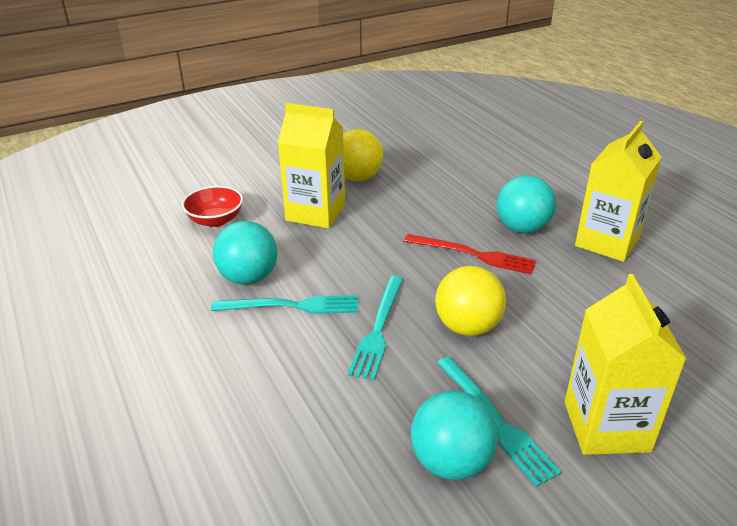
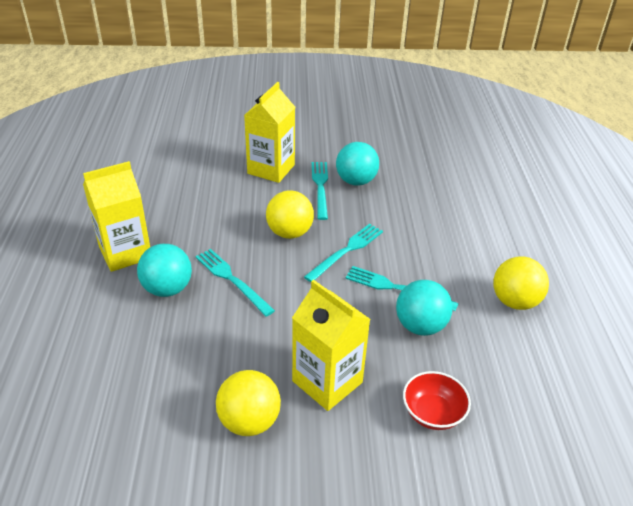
camera: 155 degrees left, 5 degrees up
(138, 340) = (514, 301): none -> yellow ball
(473, 255) = (232, 280): red fork -> turquoise fork

